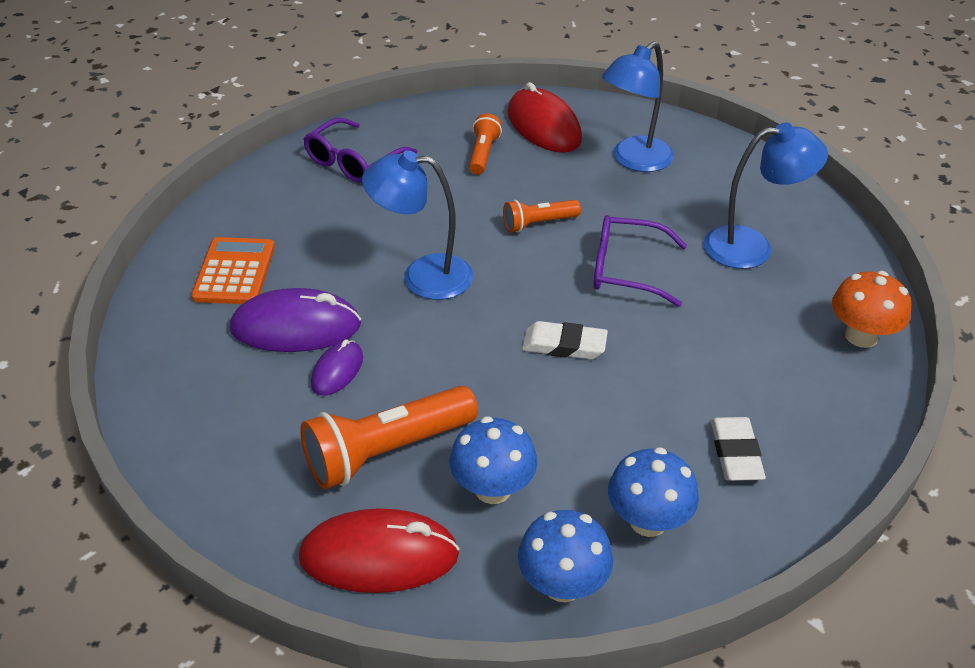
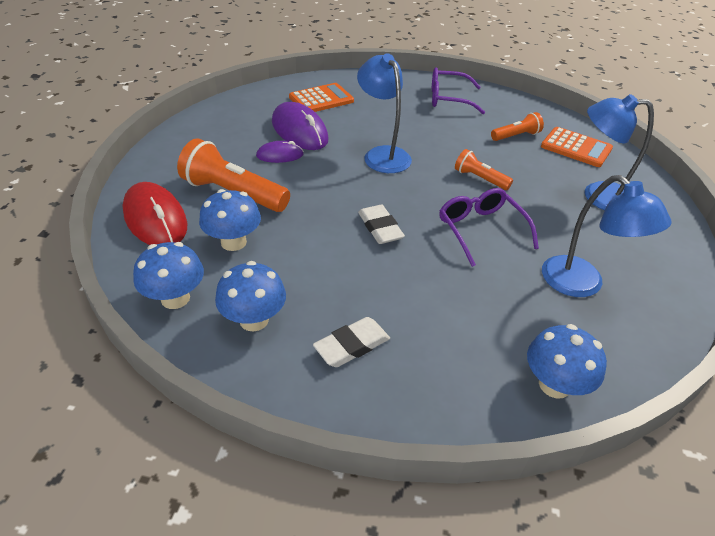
camera: 55 degrees right, 0 degrees up
(543, 126) = (576, 148): red mouse -> orange calculator
(861, 336) = (554, 385): orange mushroom -> blue mushroom

